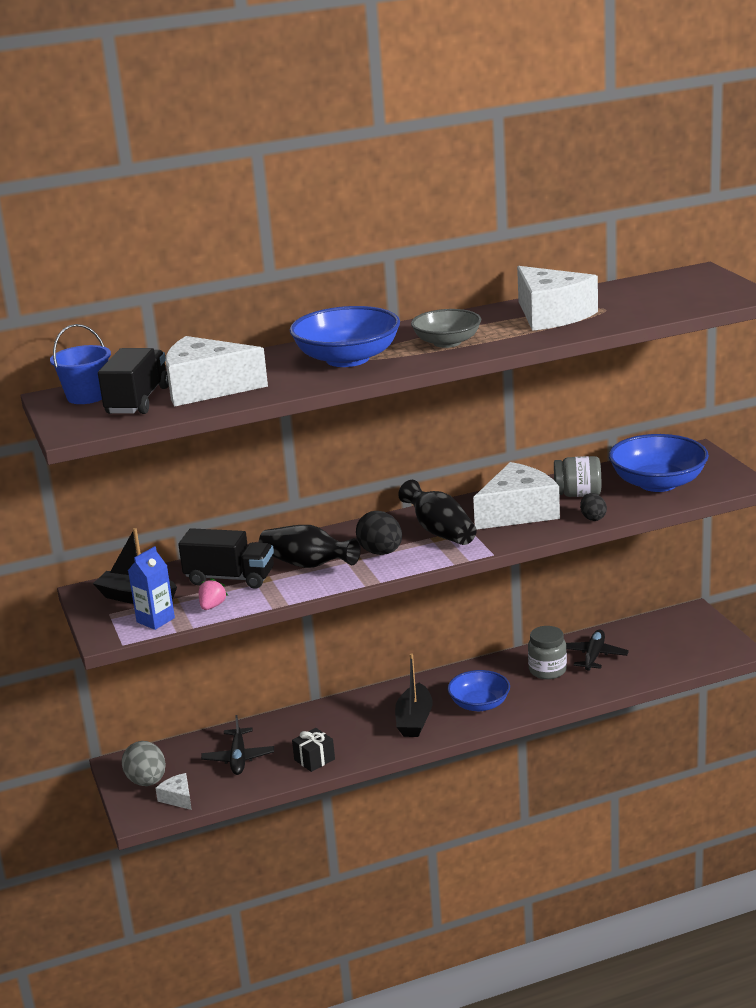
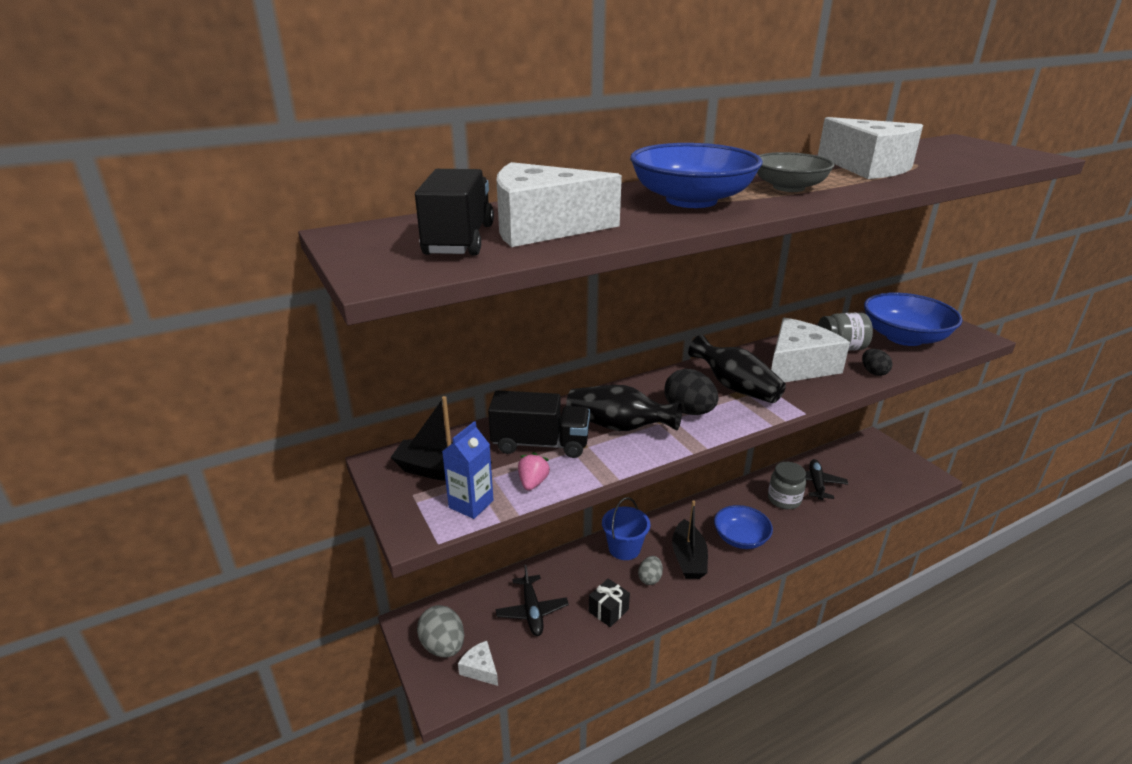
camera: 10 degrees left, 5 degrees up
(87, 396) = (388, 234): blue bucket -> blue bucket (624, 548)
(366, 736) = (650, 578): none -> grey egg

